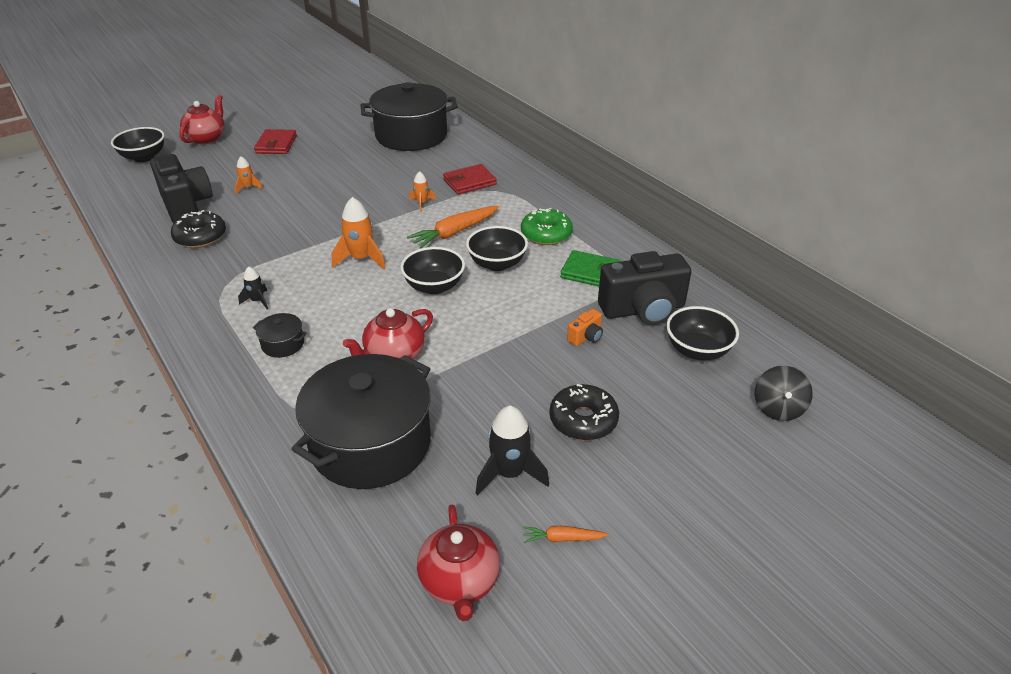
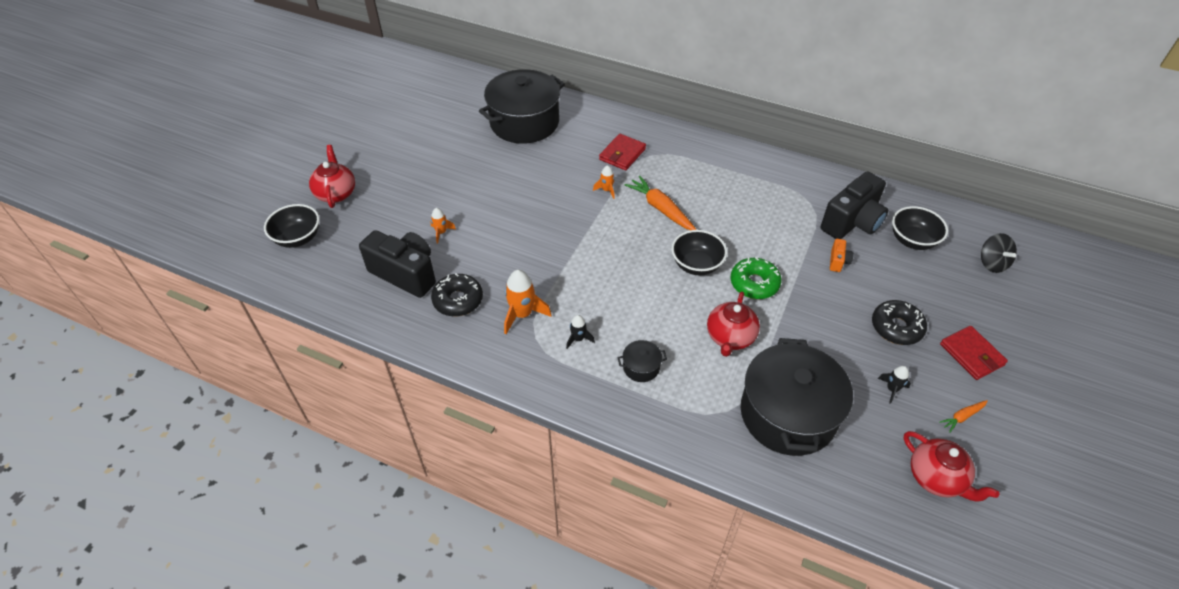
camera: 30 degrees left, 10 degrees up
(276, 144) = (413, 176): red wallet -> red wallet (971, 354)
(361, 259) = (616, 264): orange rocket -> orange rocket (522, 314)
(454, 232) = (661, 209): orange carrot -> orange carrot turned 120 degrees clockwise
(497, 264) = (720, 225): black bowl -> none
(509, 473) = (892, 389): black rocket -> black rocket, size x0.56
(546, 234) = (728, 183): green donut -> green donut (754, 283)
(590, 272) = (790, 205): green wallet -> none

